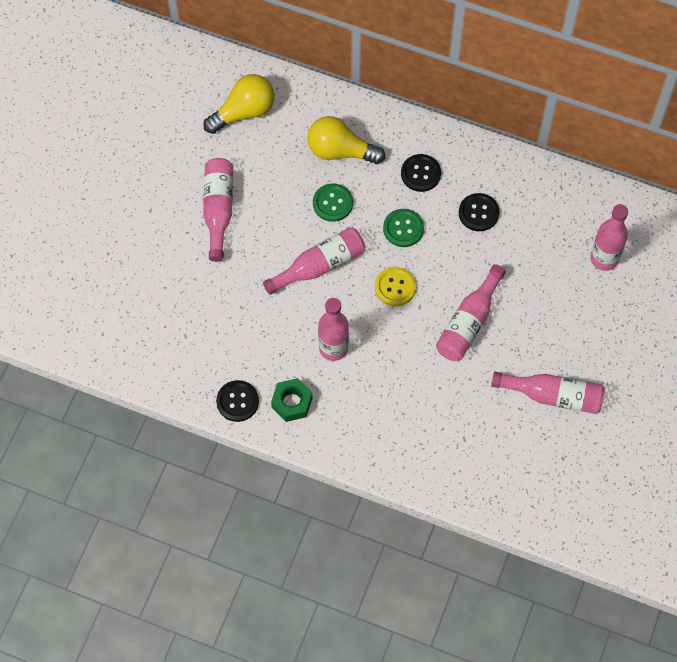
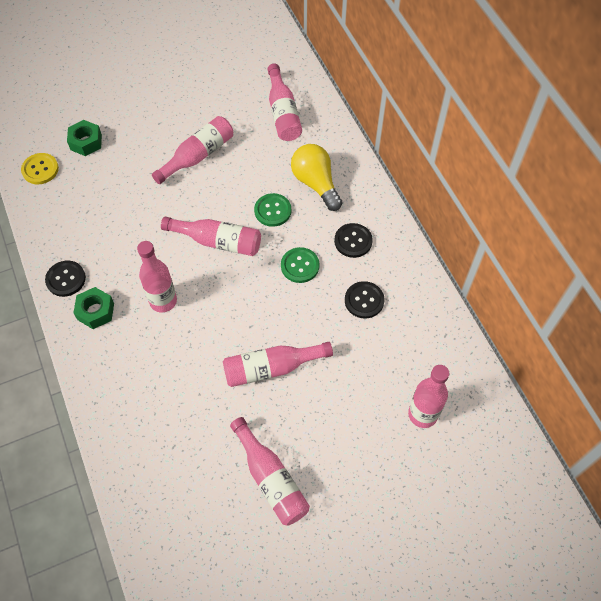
camera: 45 degrees right, 5 degrees down
(109, 281) = (86, 142): none -> green nut
(244, 112) = (283, 113): yellow light bulb -> pink bottle
(395, 287) = (249, 298): yellow button -> yellow button (40, 169)

